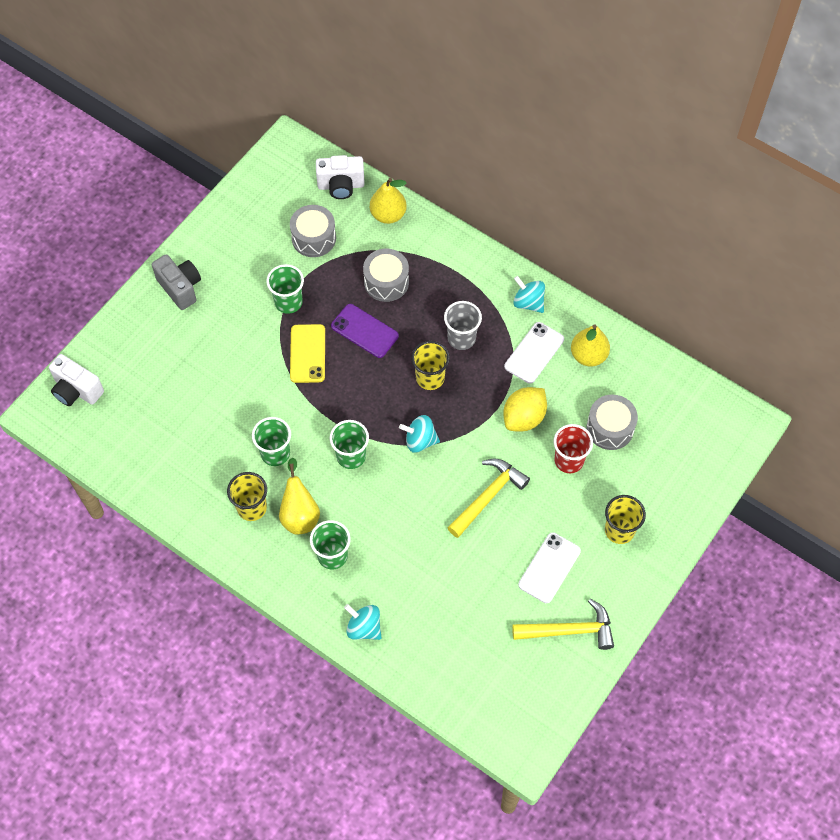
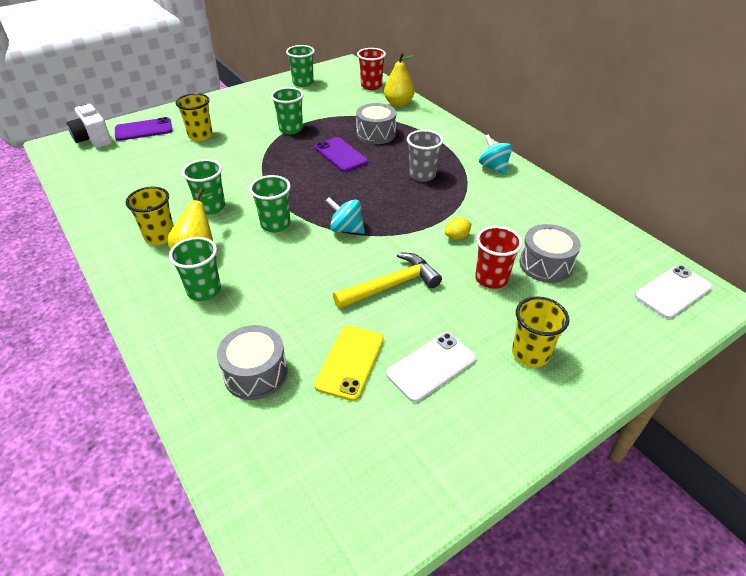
camera: 20 degrees right, 20 degrees down
(122, 355) = (144, 130): none -> purple phone
(180, 288) = (217, 108): grey camera -> none
(255, 204) = (303, 83): none -> green cup
(307, 353) = (285, 157): yellow phone -> yellow phone (350, 362)
(314, 238) = (334, 104): grey drum -> grey drum (256, 373)
(341, 186) = (371, 86): white camera -> red cup
(364, 627) = (189, 362): turquoise spinning top -> none
(430, 378) = (380, 192): yellow cup -> yellow cup (200, 136)
(524, 418) = (457, 237): yellow lemon -> yellow lemon, size x0.52
(534, 353) = (486, 197): white phone -> white phone (673, 292)
(569, 630) = (429, 441): yellow hammer -> none
(588, 356) = (539, 210): yellow pear -> none

